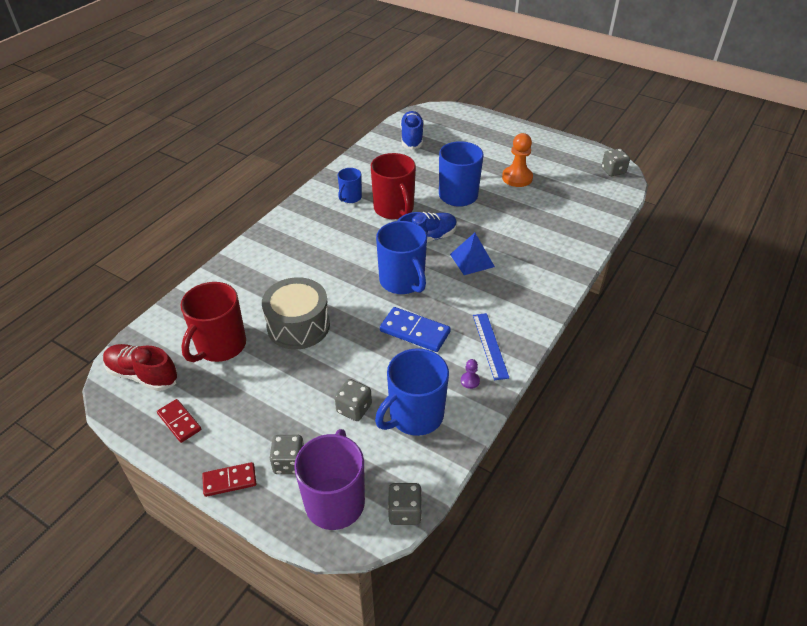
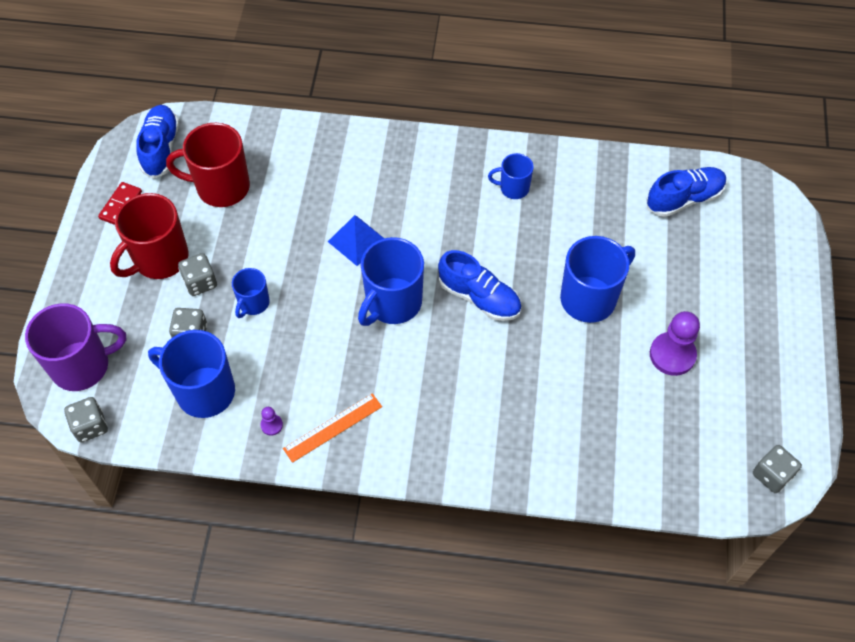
camera: 65 degrees right, 15 degrees up
(143, 375) = (161, 148): red shoe -> blue shoe
(229, 480) = (74, 275): red domino -> none
(289, 463) = (109, 311): grey dice -> grey dice (200, 282)
(298, 325) = (278, 237): grey drum -> none
(350, 359) = (253, 303): none -> blue mug
(394, 209) = (518, 241): red mug -> red mug (159, 259)
(414, 332) = (319, 346): blue domino -> none
(472, 260) = (468, 360): blue pyramid -> blue pyramid (357, 240)
(490, 345) = (333, 427): blue ruler -> orange ruler
(517, 178) = (672, 355): orange pawn -> purple pawn

